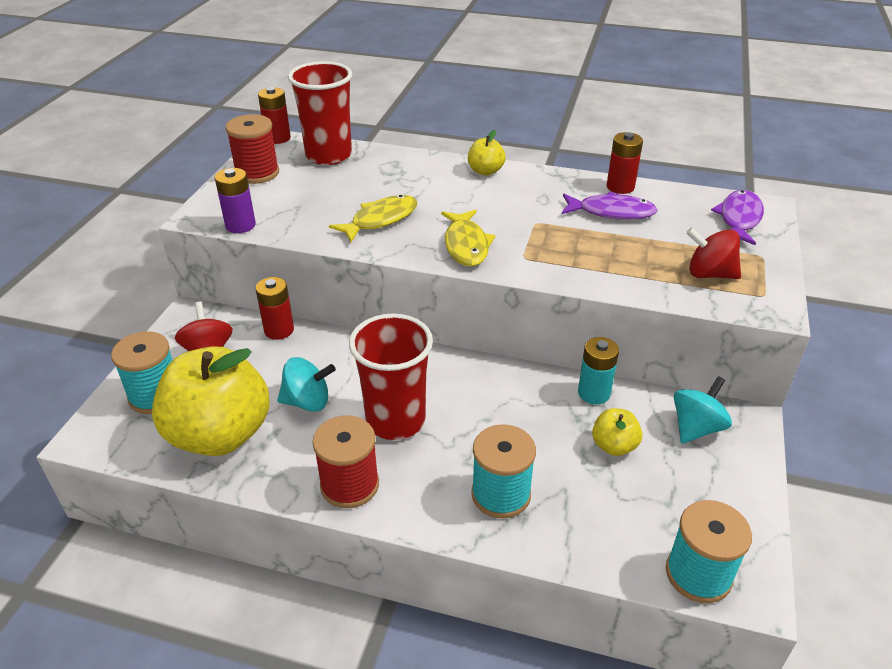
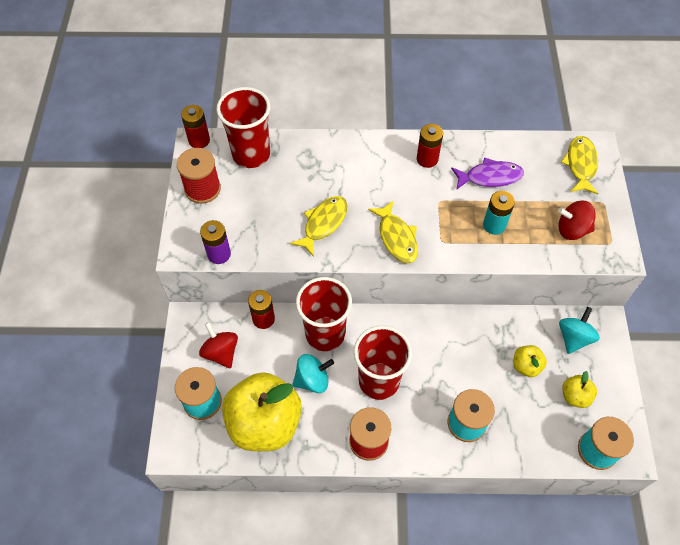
camera: 15 degrees left, 20 degrees up
(348, 358) = (325, 334): none -> red cup
(485, 171) = (382, 148): yellow apple -> yellow apple (575, 396)
(594, 393) = (502, 324): turquoise battery -> turquoise battery (494, 225)
(620, 187) = (488, 146): red battery -> red battery (427, 159)
(739, 218) = (580, 164): purple fish -> yellow fish

